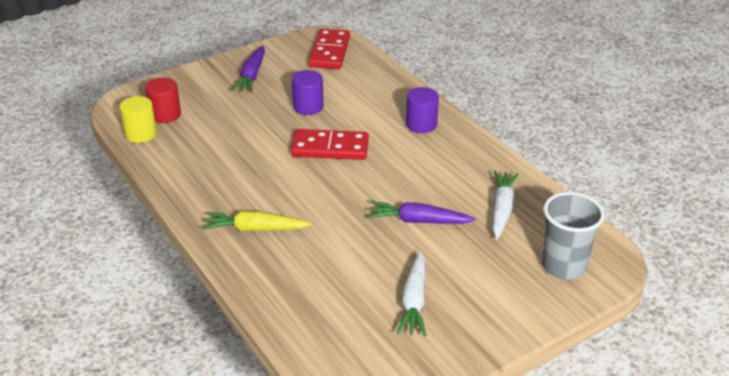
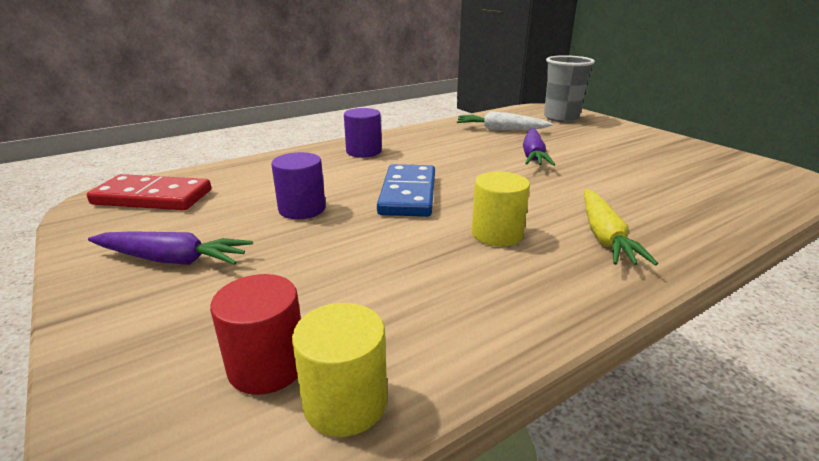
camera: 90 degrees left, 10 degrees down
(265, 183) = (497, 234): none -> yellow cylinder
(330, 148) = (408, 194): red domino -> blue domino
(414, 301) = (649, 158): white carrot -> none

